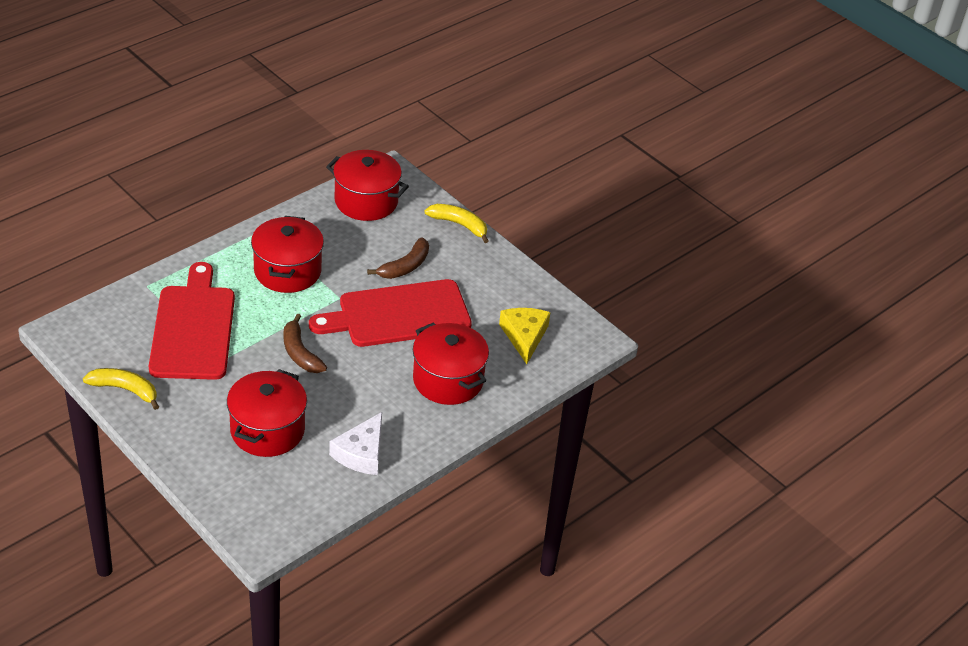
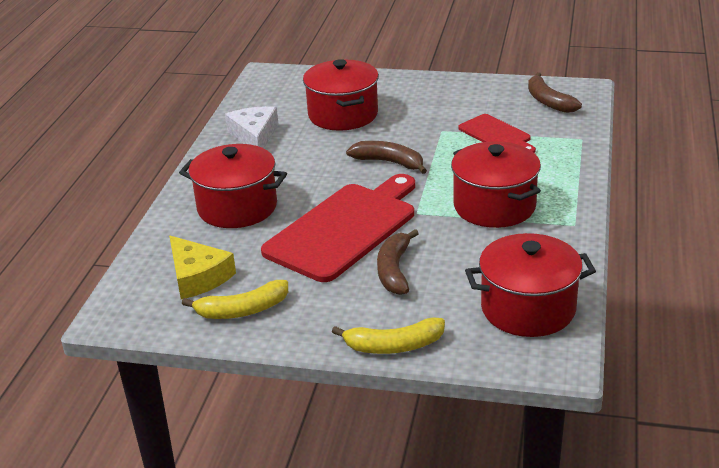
camera: 150 degrees right, 10 degrees down
(105, 335) = (548, 101): none -> brown banana
(125, 389) = (477, 87): yellow banana -> yellow banana (242, 310)
(193, 328) = (496, 134): red cutting board -> red cutting board, size x0.52

